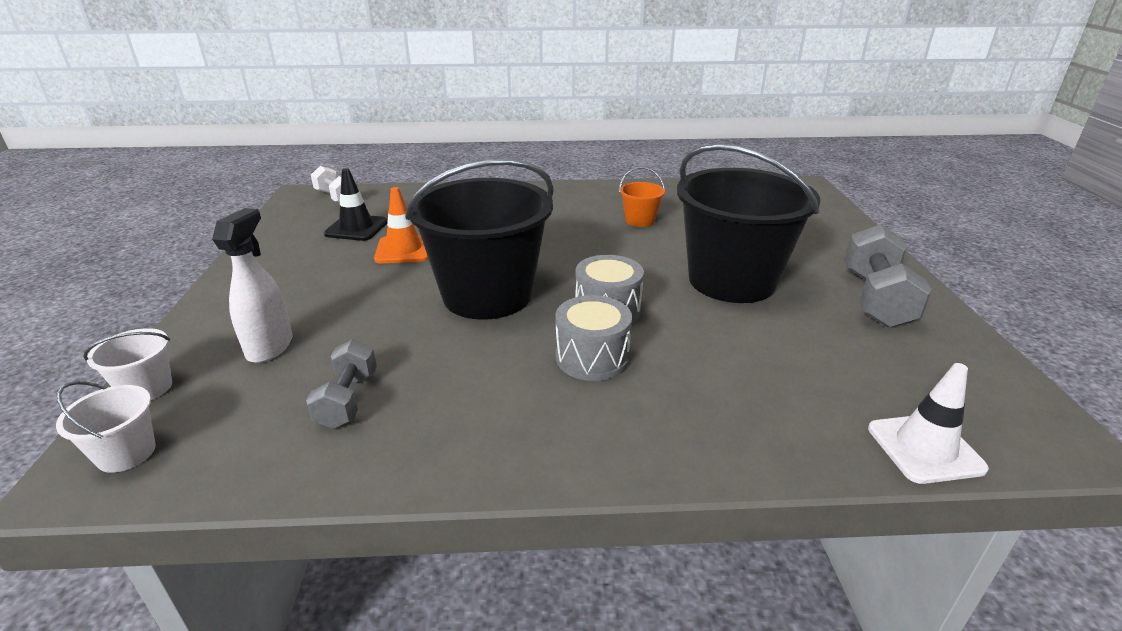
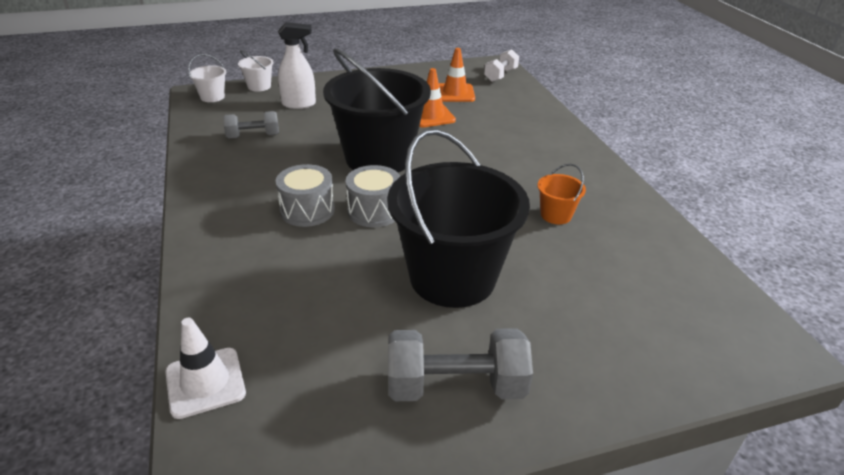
camera: 75 degrees right, 5 degrees up
(356, 228) = (455, 93): black traffic cone -> orange traffic cone

